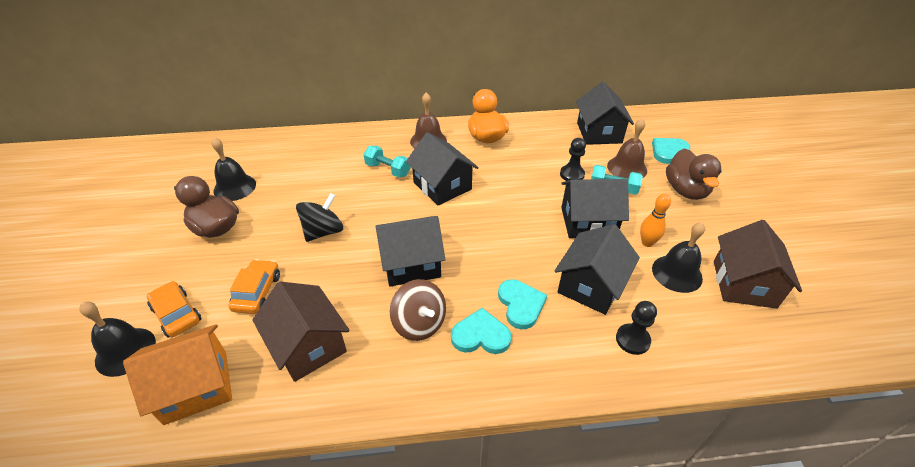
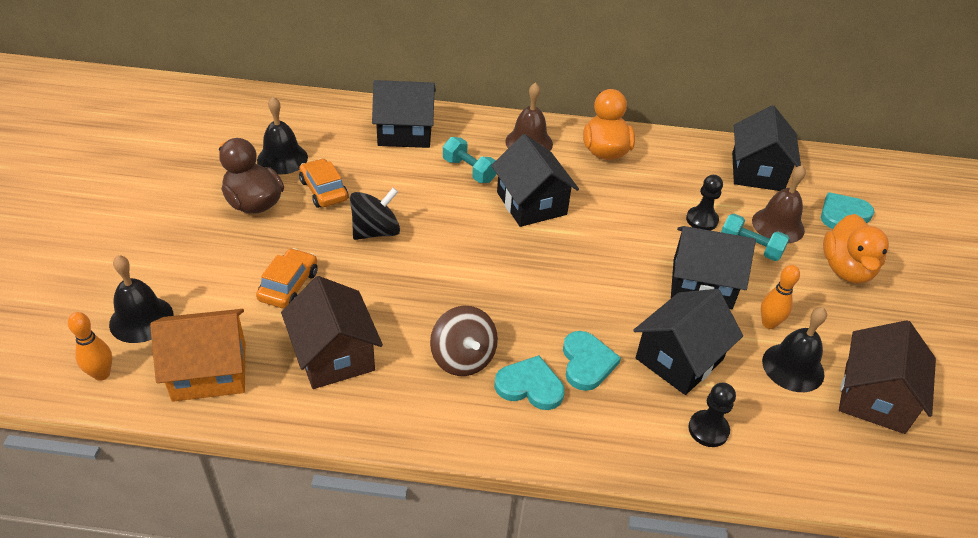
camera: 10 degrees right, 0 degrees up
(91, 413) = (101, 374): none -> orange bowling pin
(177, 314) = (199, 291): orange car -> orange car (324, 190)
(411, 264) = (470, 290): black house -> black house (405, 132)
(685, 190) = (846, 269): brown duck -> orange duck

